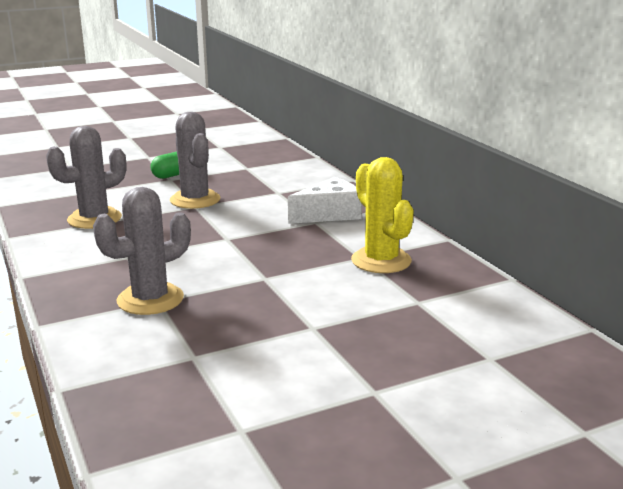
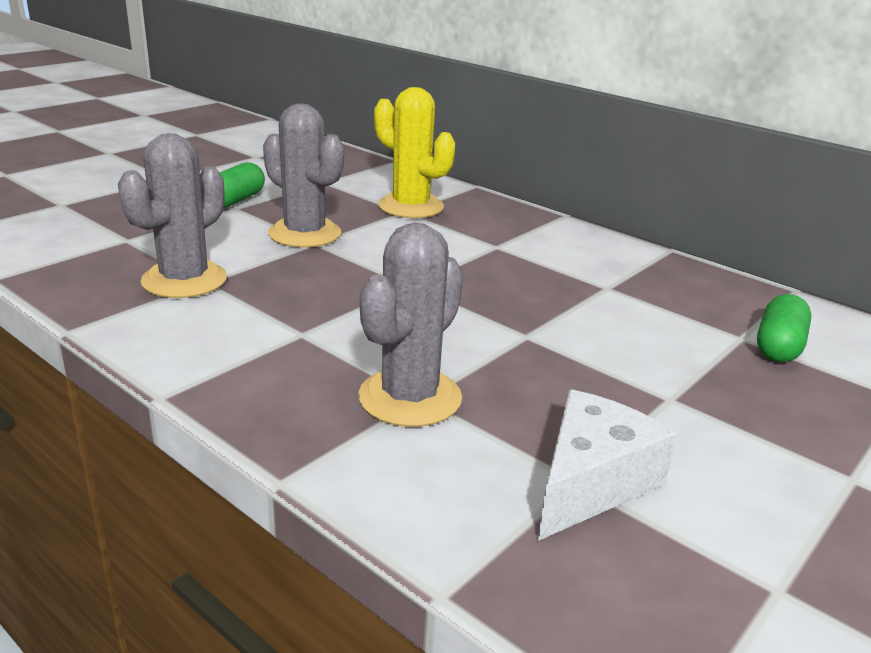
camera: 25 degrees left, 5 degrees up
(329, 214) = (501, 234): white cheese -> white cheese (591, 482)
(381, 261) = (635, 288): yellow cactus -> yellow cactus (411, 207)
(438, 311) = (779, 346): none -> green capsule

